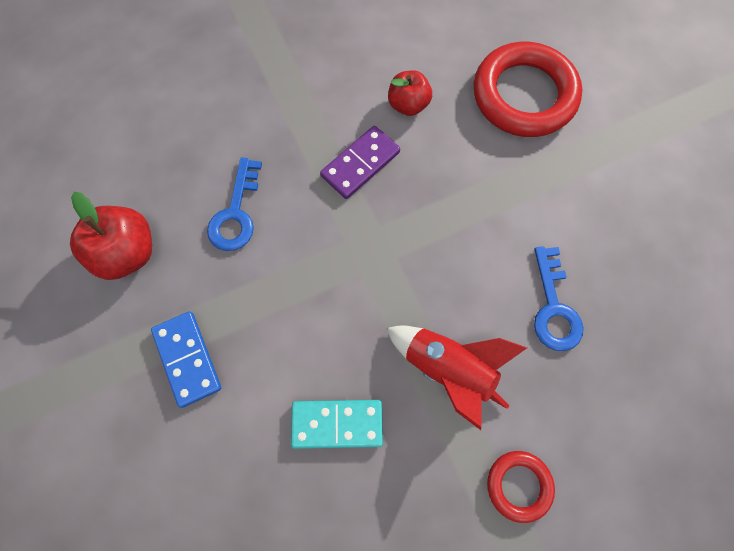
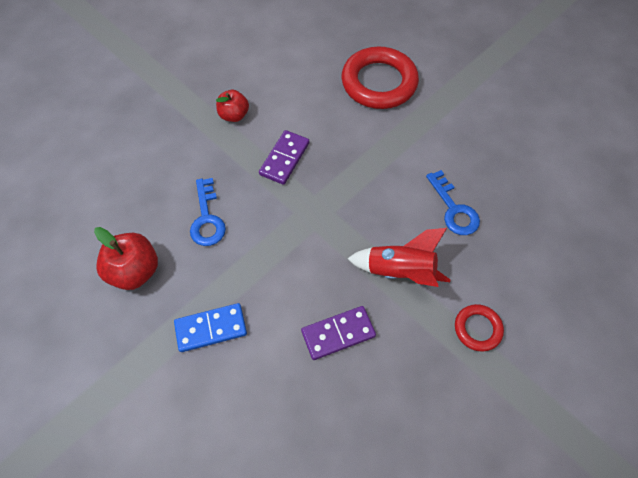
camera: 20 degrees left, 10 degrees down
(188, 359) = (211, 328): blue domino -> blue domino turned 60 degrees counterclockwise
(337, 423) = (338, 333): turquoise domino -> purple domino
(408, 105) = (302, 111): red apple -> red apple (234, 115)

